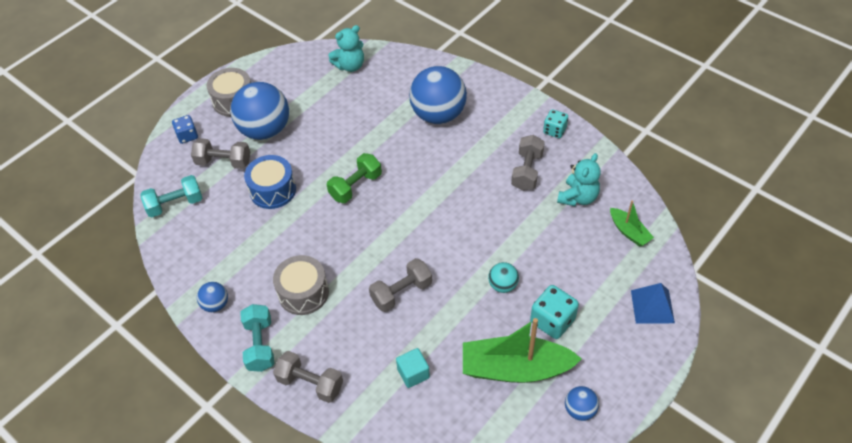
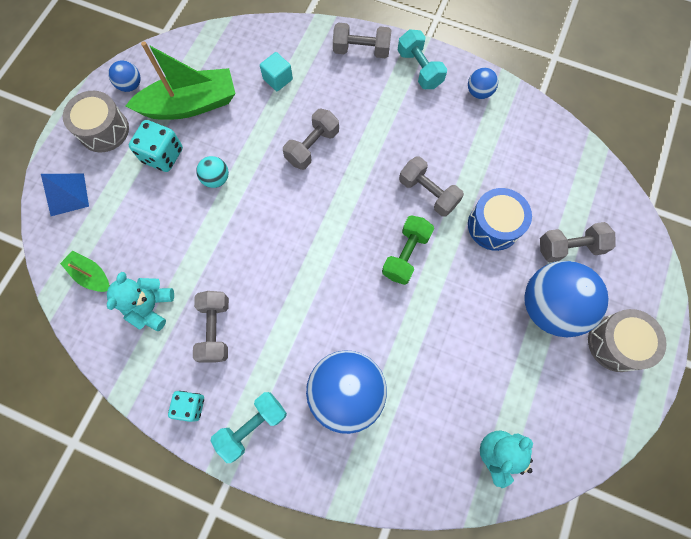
camera: 160 degrees right, 20 degrees up
(175, 204) = (585, 181): turquoise dumbbell -> turquoise dumbbell (252, 426)
(187, 136) = (635, 272): blue dice -> none
(303, 293) = (404, 123): grey drum -> grey drum (104, 130)
(313, 227) = (428, 193): none -> grey dumbbell

